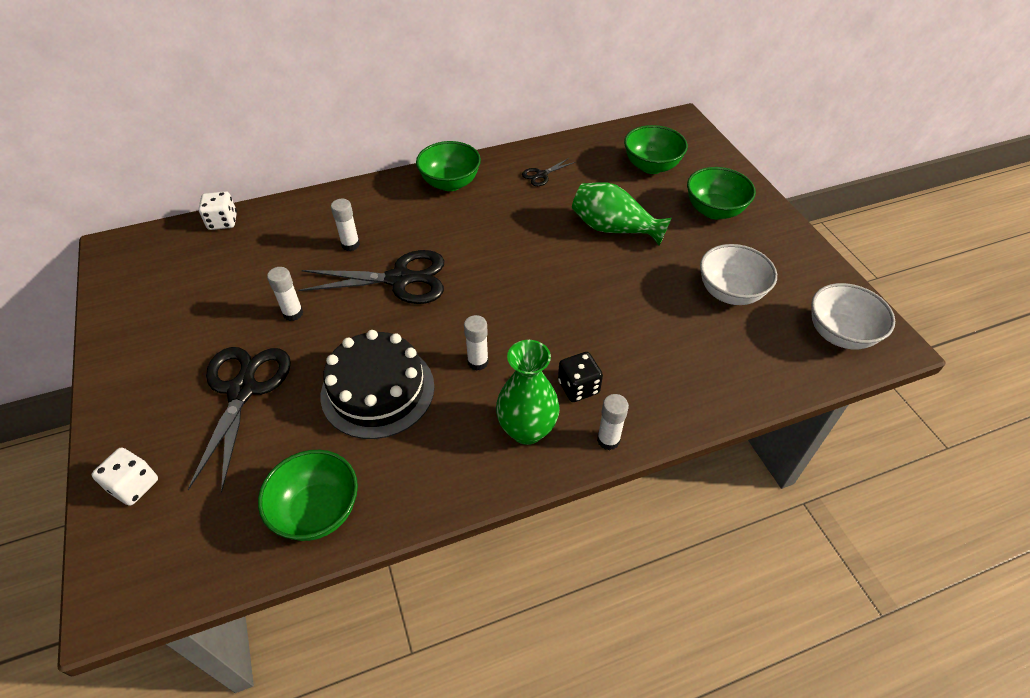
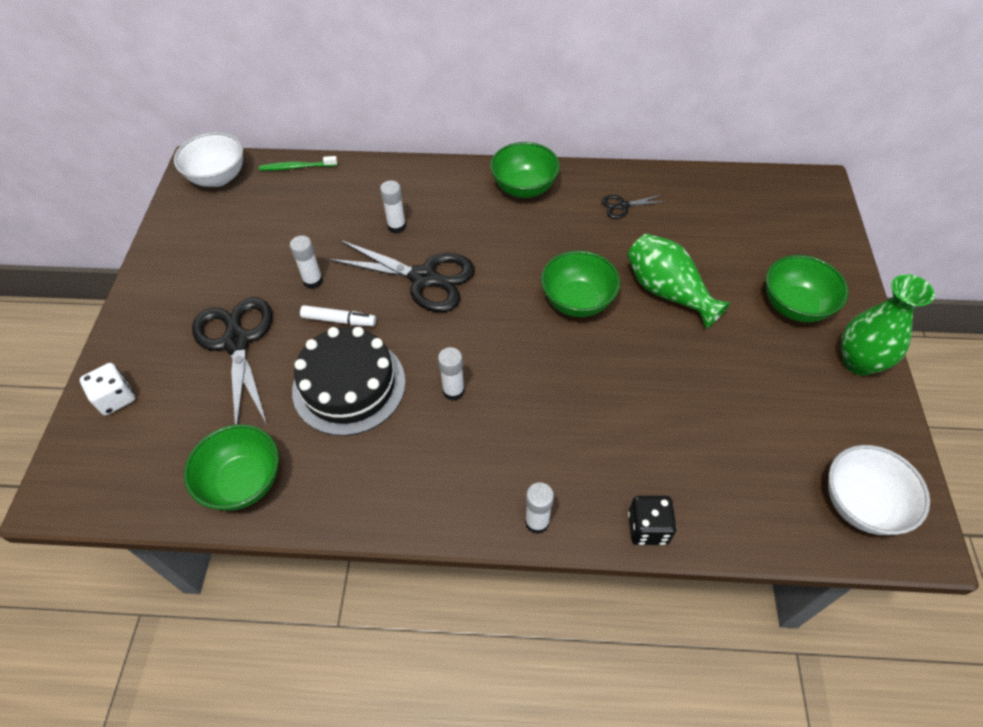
camera: 25 degrees right, 5 degrees up
(223, 222) = (296, 167): white dice -> green toothbrush
(242, 390) = (237, 342): black scissors -> black scissors turned 45 degrees counterclockwise
(337, 339) = (339, 320): none -> white marker
(527, 430) = (464, 479): green vase -> green vase (858, 362)
(578, 387) = (537, 454): black dice -> black dice (648, 528)
(651, 166) = (750, 231): green bowl -> green bowl (577, 301)
(730, 292) = (758, 409): white bowl -> white bowl (218, 177)

